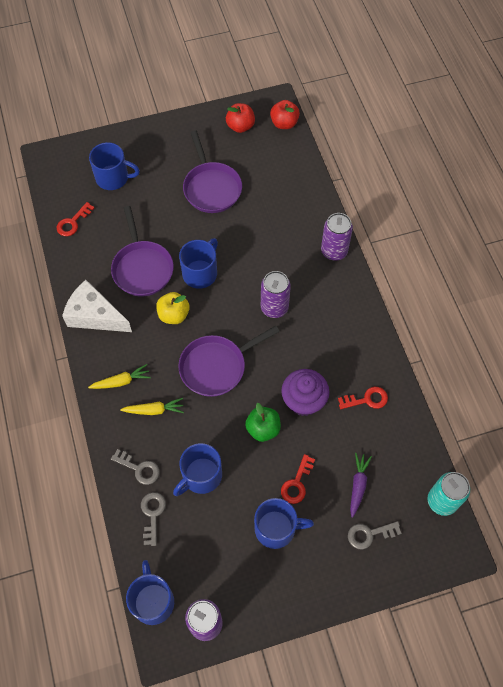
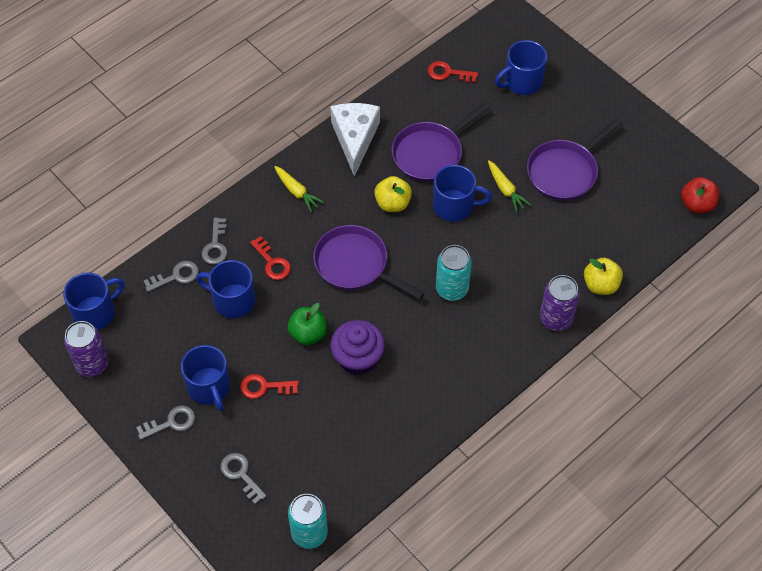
camera: 65 degrees right, 5 degrees down
(113, 178) = (521, 82): blue mug -> blue mug turned 75 degrees clockwise
(154, 410) = (281, 232): yellow carrot -> yellow carrot (505, 189)
(240, 126) = (663, 164): red apple -> none
(274, 307) = (452, 289): purple can -> turquoise can
(296, 574) = (171, 423): none -> grey key
(320, 210) = (600, 285): none -> yellow apple
(358, 485) = (289, 444): purple carrot -> none
(367, 399) = (390, 418): red key -> red key (272, 262)

